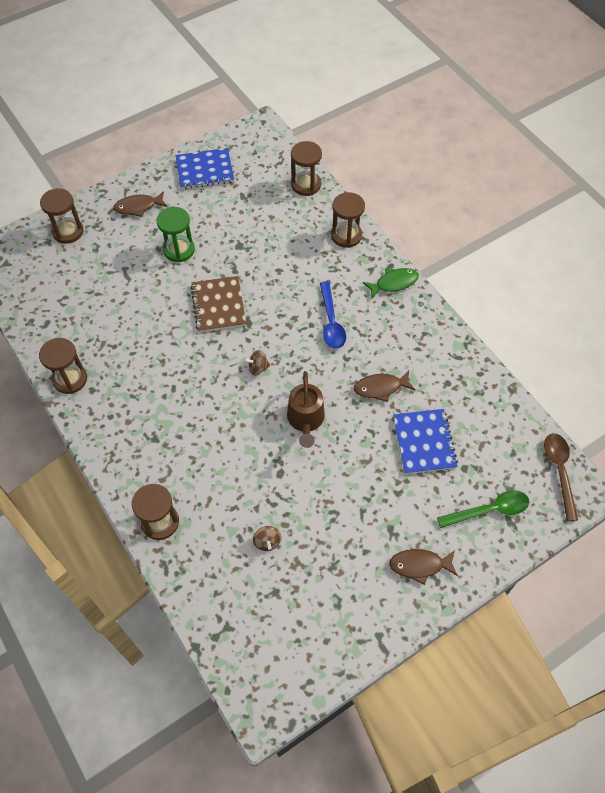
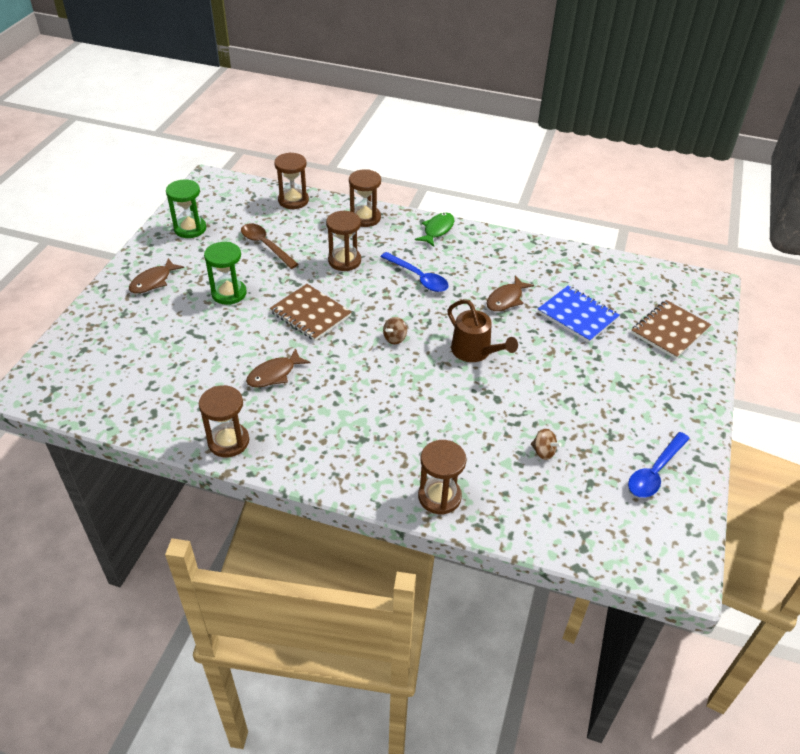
camera: 40 degrees left, 15 degrees down
(68, 231) = (98, 332): brown hourglass -> brown hourglass (344, 261)
(205, 170) = (190, 229): blue notebook -> green hourglass
(332, 621) = (655, 472): none -> blue spoon
(420, 565) = (668, 394): brown fish -> brown fish (274, 374)
(489, 510) = (670, 331): green spoon -> brown notebook
(559, 471) = (683, 281): brown spoon -> brown spoon (266, 245)

